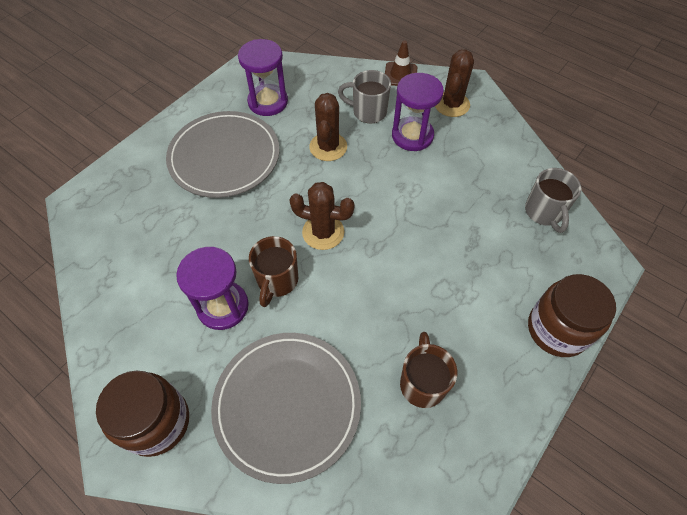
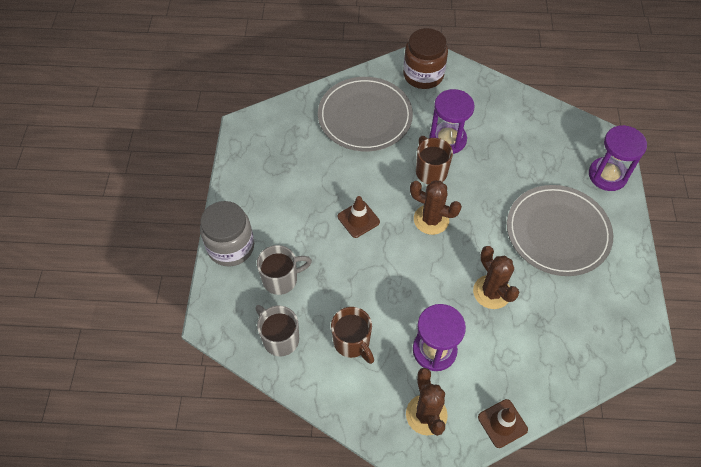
camera: 145 degrees right, 0 degrees up
(268, 102) = (584, 305): purple hourglass -> purple hourglass (607, 175)
(323, 232) = (431, 219): brown cactus -> brown cactus turned 45 degrees clockwise
(368, 112) = (492, 352): grey mug -> grey mug (281, 279)
(395, 276) = (358, 219): none -> brown traffic cone
(422, 383) = (299, 168): brown mug -> brown mug (352, 342)
(557, 329) = (231, 247): brown jar -> grey jar

